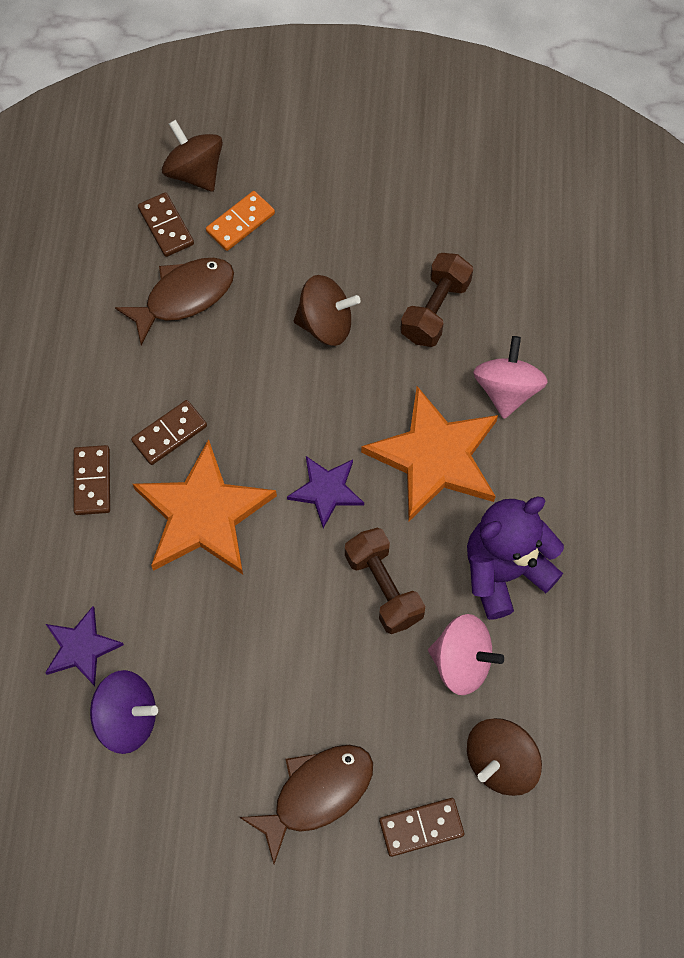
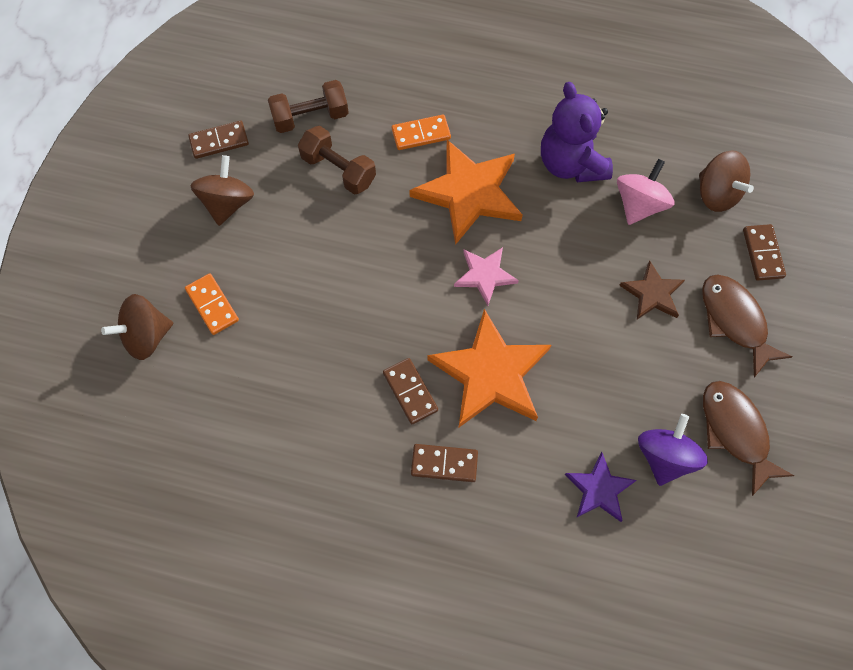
camera: 80 degrees left, 0 degrees up
(166, 226) = (197, 369): brown domino -> brown domino (219, 141)
(184, 297) = (276, 363): brown fish -> brown fish (735, 431)
(326, 324) = (332, 252): brown spinning top -> brown spinning top (227, 203)
(326, 491) = (485, 275): purple star -> pink star
(337, 688) = (652, 293): none -> brown star
(383, 587) = (573, 247): brown dumbbell -> brown dumbbell (310, 117)
(506, 390) = (421, 134): pink spinning top -> orange domino

